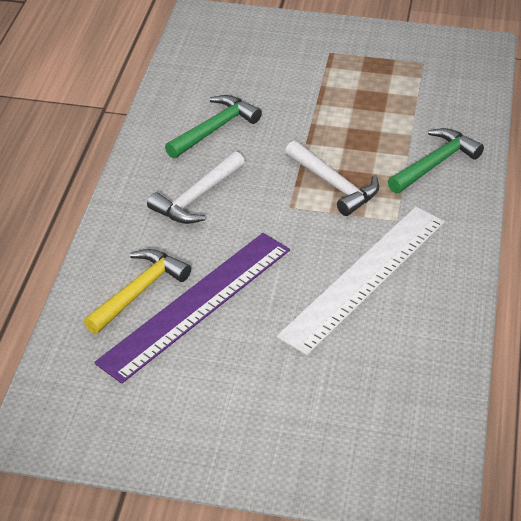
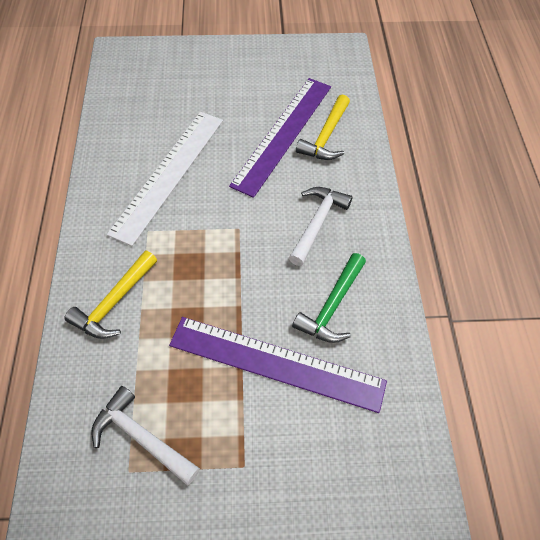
camera: 165 degrees right, 15 degrees up
(284, 100) = (276, 363): none -> purple ruler
(334, 185) = (205, 258): white hammer -> white hammer (142, 437)
(435, 164) = (114, 302): green hammer -> yellow hammer

